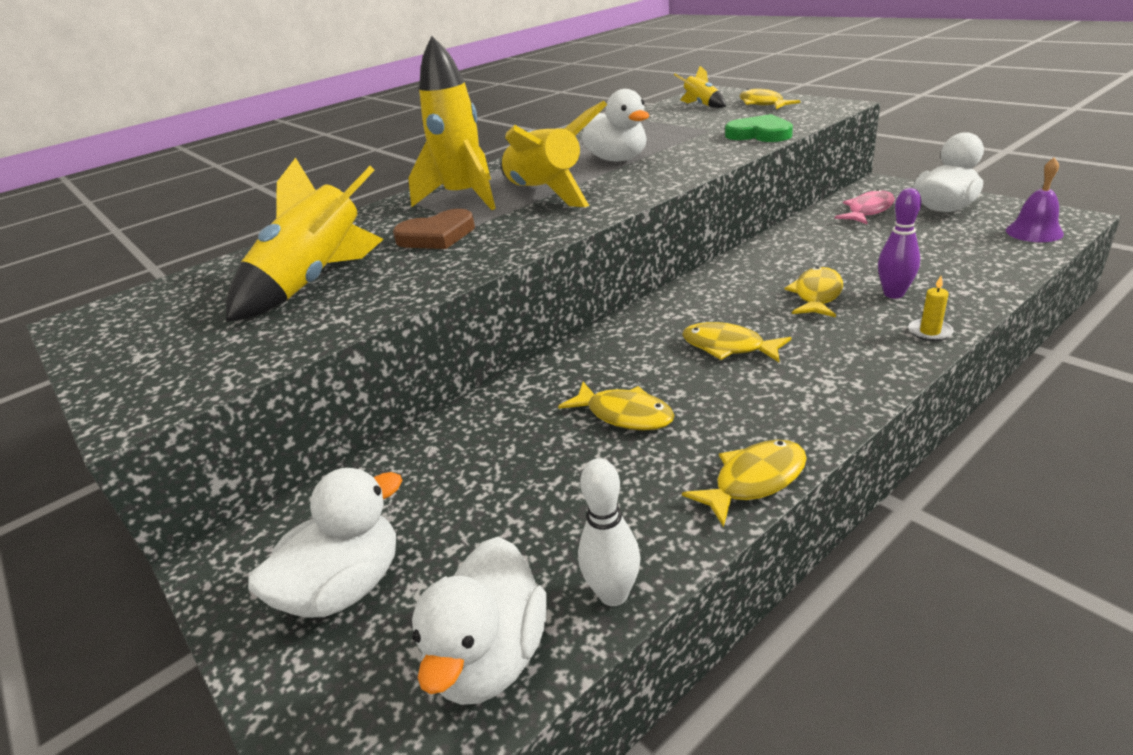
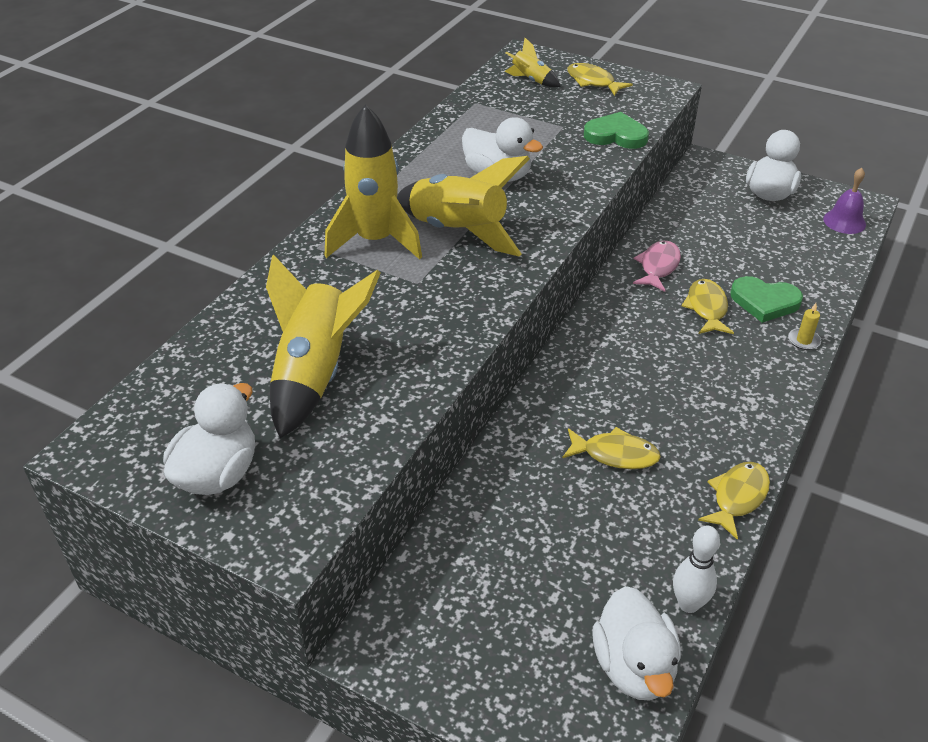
camera: 25 degrees left, 10 degrees up
(345, 587) = (495, 645): white duck -> white duck (218, 474)
(437, 236) = (391, 300): brown heart -> none
(728, 347) = (662, 373): yellow fish -> none
(868, 211) = (708, 199): pink fish -> pink fish (658, 267)
(893, 294) = (764, 302): purple bowling pin -> green heart

